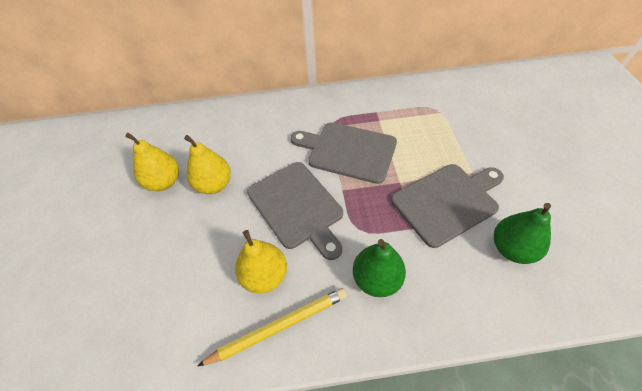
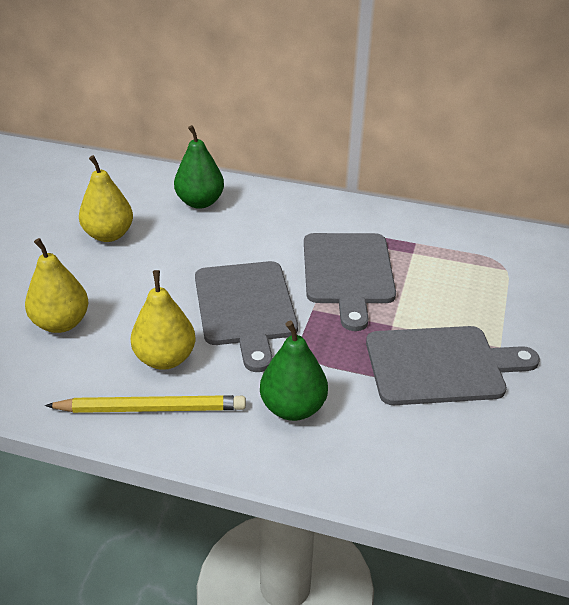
camera: 20 degrees right, 15 degrees down
(214, 185) = (162, 255): yellow pear -> yellow pear (61, 323)
(348, 151) = (348, 273): grey cutting board -> grey cutting board turned 135 degrees counterclockwise
(512, 249) = (491, 441): green pear -> green pear (200, 202)

